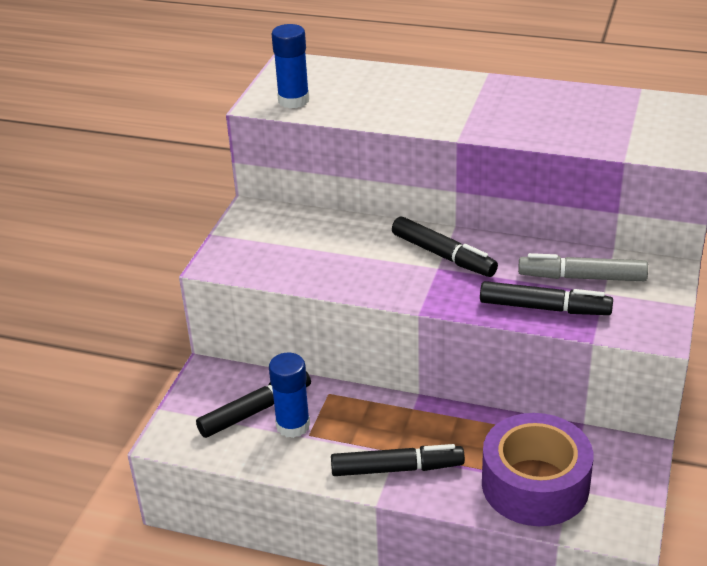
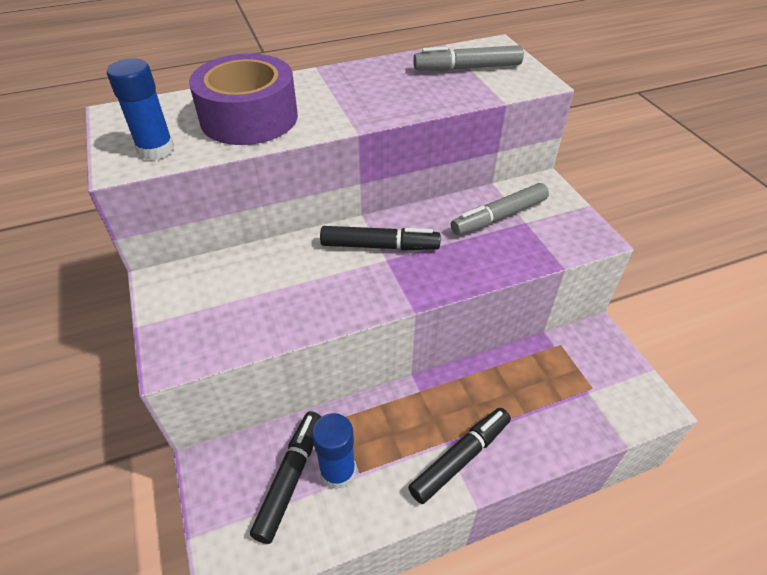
camera: 40 degrees left, 10 degrees up
(535, 484) = (566, 405): purple tape -> purple tape (249, 118)
(544, 308) = (502, 256): black marker -> none
(630, 118) = (467, 68): none -> grey marker

